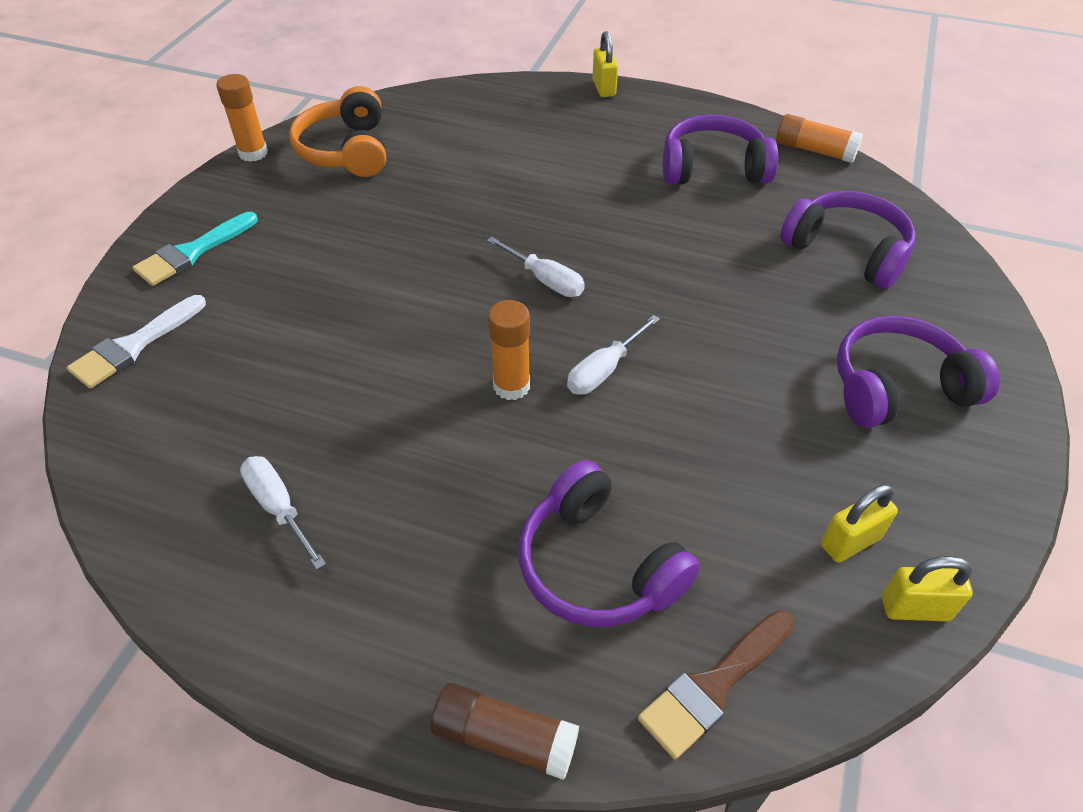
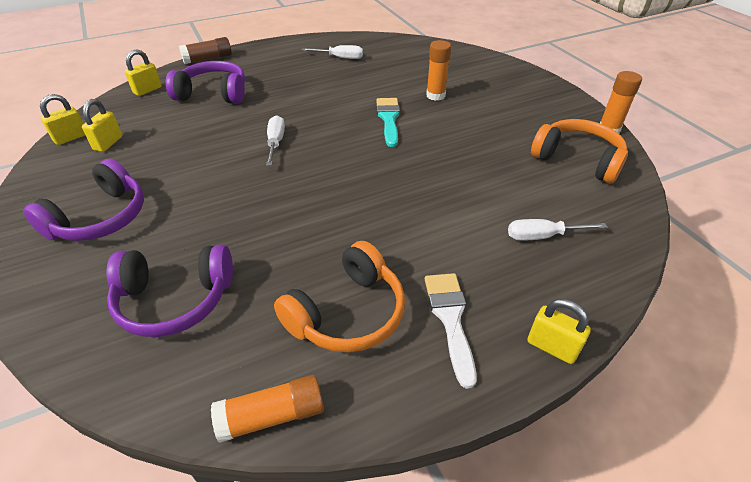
camera: 135 degrees right, 5 degrees down
(134, 346) = (467, 59): white brush -> white brush (450, 319)
(192, 252) = (520, 86): turquoise brush -> turquoise brush (388, 119)
(511, 386) = (310, 117): orange glue stick -> orange glue stick (435, 95)
(545, 280) = (356, 161): white screwdriver -> white screwdriver (543, 236)
(712, 168) = (347, 313): purple headphones -> orange headphones
(713, 686) = (147, 90): brown brush -> yellow padlock

